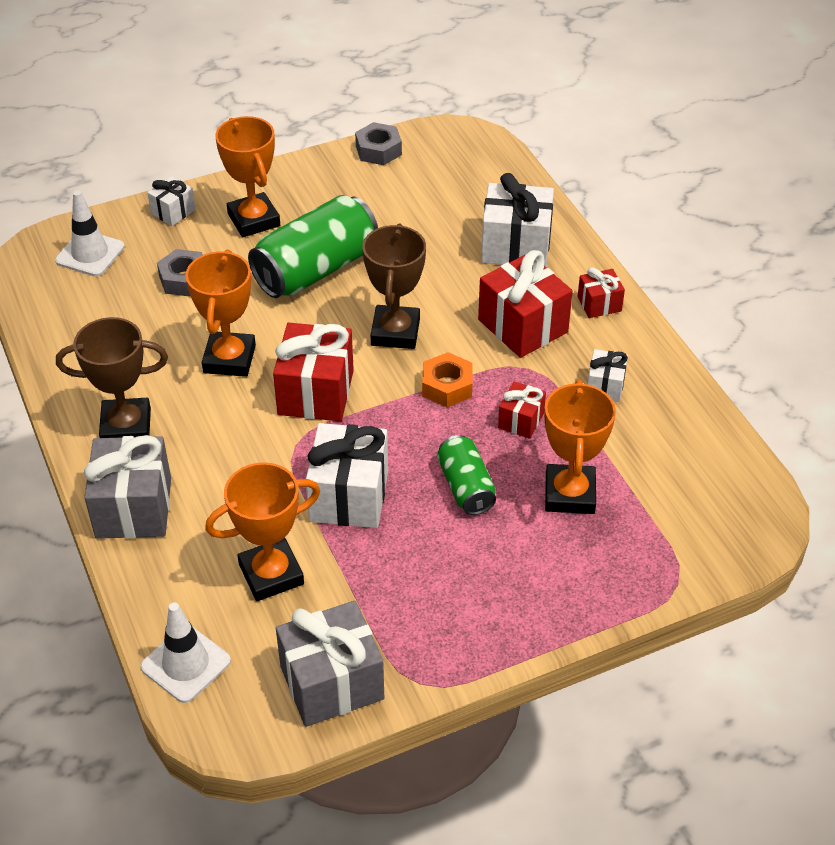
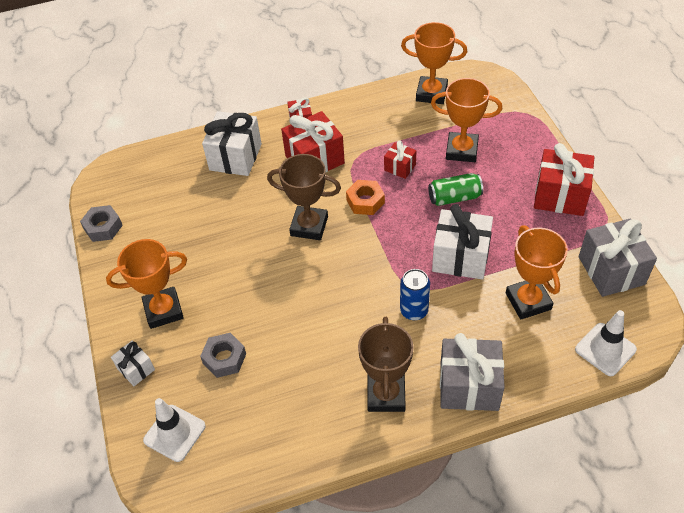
camera: 80 degrees left, 5 degrees up
(229, 359) = (321, 326): orange trophy -> orange trophy (431, 93)
(254, 448) = (414, 311): none -> blue can
(315, 392) = (363, 273): red gift -> red gift (560, 196)
(316, 269) = (233, 270): green can -> none
(605, 386) = (374, 126): white gift -> none

